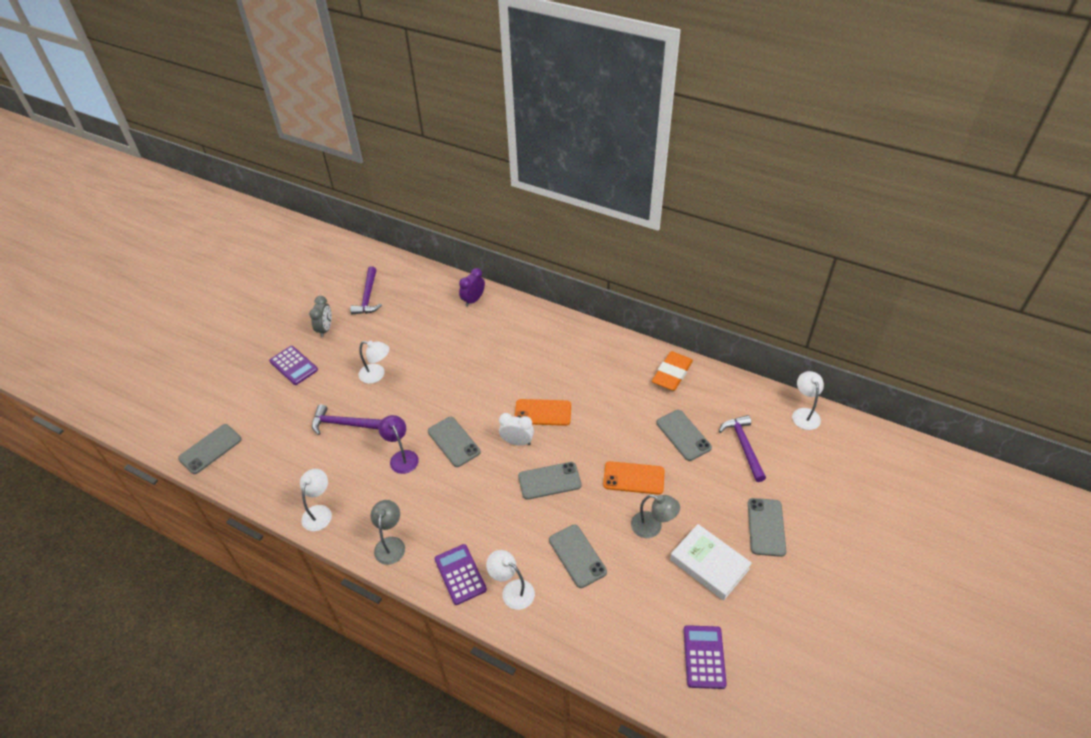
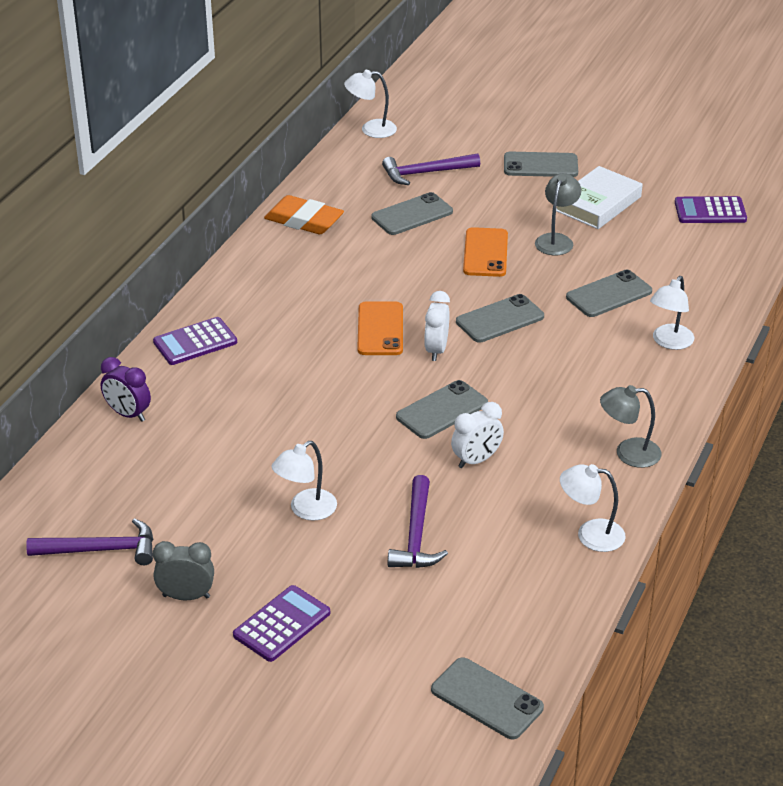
camera: 95 degrees left, 10 degrees down
(377, 375) = (306, 510): white lamp -> white lamp turned 150 degrees counterclockwise
(402, 457) = (476, 460): purple lamp -> white clock
(460, 574) = (658, 386): purple calculator -> purple calculator (195, 342)
(549, 481) = (500, 319): grey phone -> grey phone turned 75 degrees clockwise

